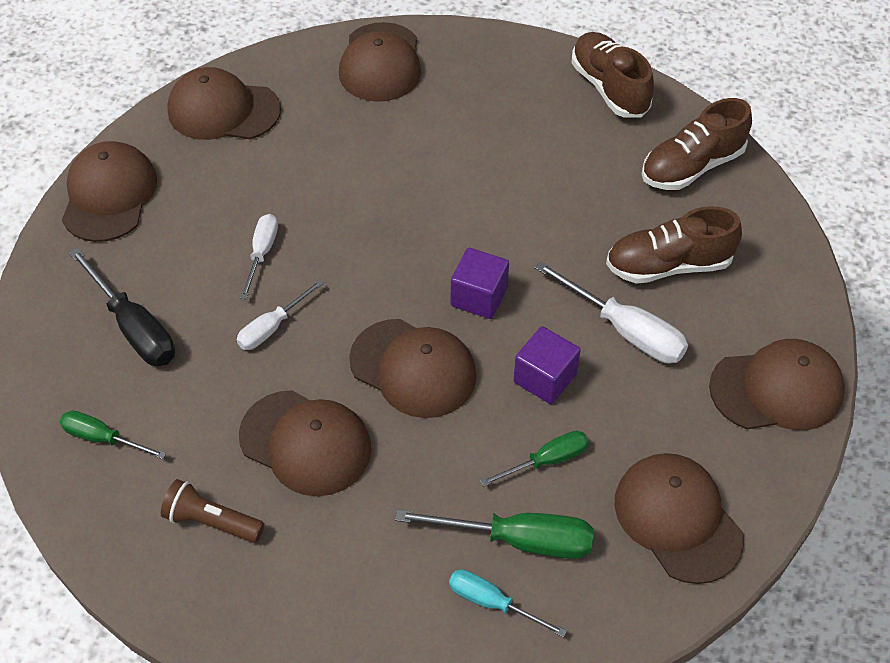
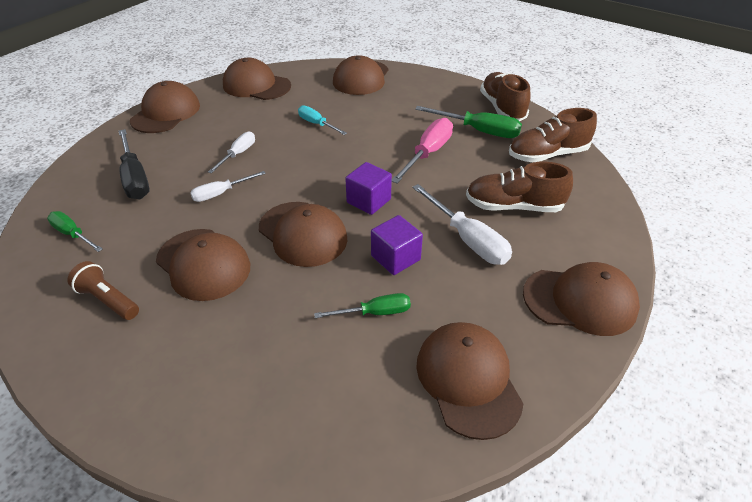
camera: 15 degrees right, 10 degrees down
(492, 603) = (285, 410): turquoise screwdriver -> turquoise screwdriver (317, 124)
(518, 540) = (328, 365): green screwdriver -> green screwdriver (479, 131)
(530, 197) = (428, 153): none -> pink screwdriver

